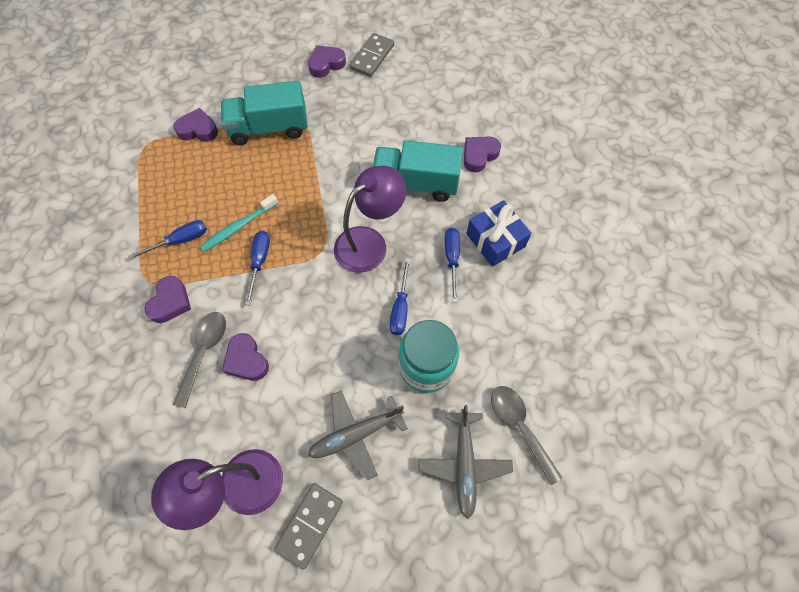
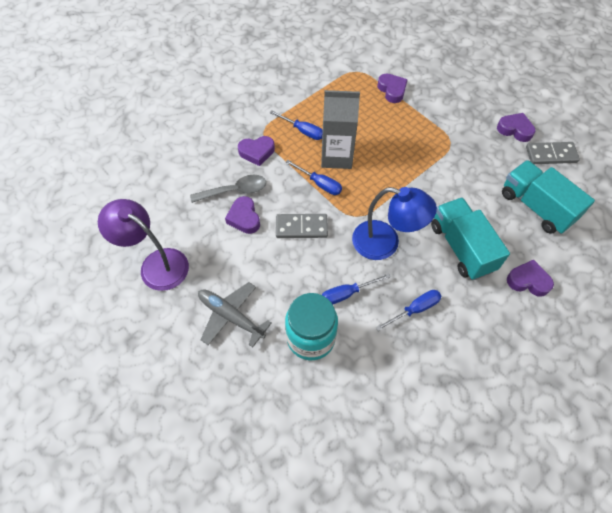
camera: 60 degrees right, 5 degrees down
(238, 227) = (336, 156): turquoise toothbrush -> grey carton
(246, 360) = (244, 218): purple heart -> purple heart turned 45 degrees counterclockwise
(259, 262) = (319, 184): blue screwdriver -> blue screwdriver turned 60 degrees clockwise
(269, 128) = (428, 128): turquoise truck -> turquoise truck (536, 207)
(310, 525) = (153, 321): grey domino -> grey domino (301, 227)
(369, 242) = (385, 243): purple lamp -> blue lamp
(464, 464) = (250, 406): grey plane -> none
(495, 240) = (457, 335): blue gift -> none
(519, 427) = (304, 436): grey spoon -> none

